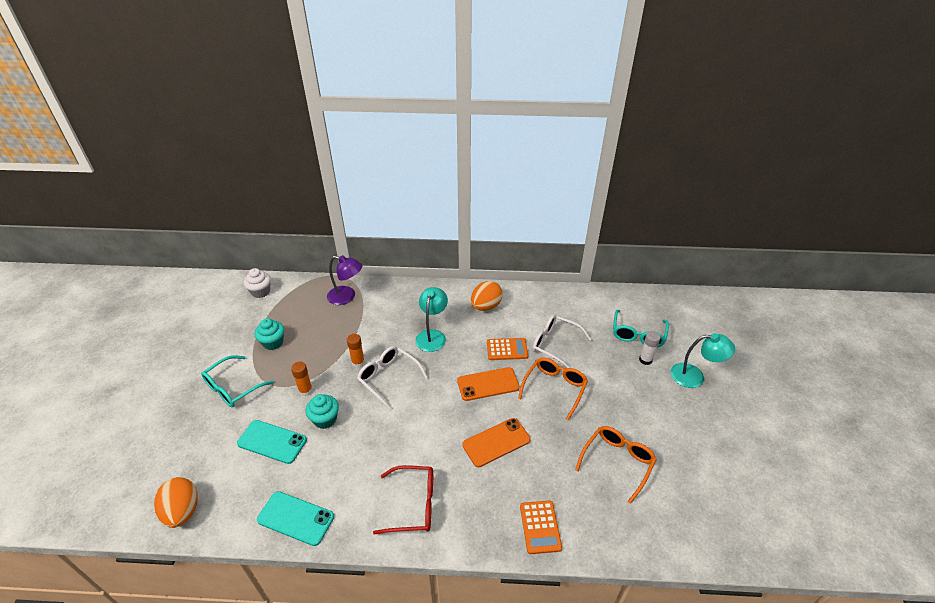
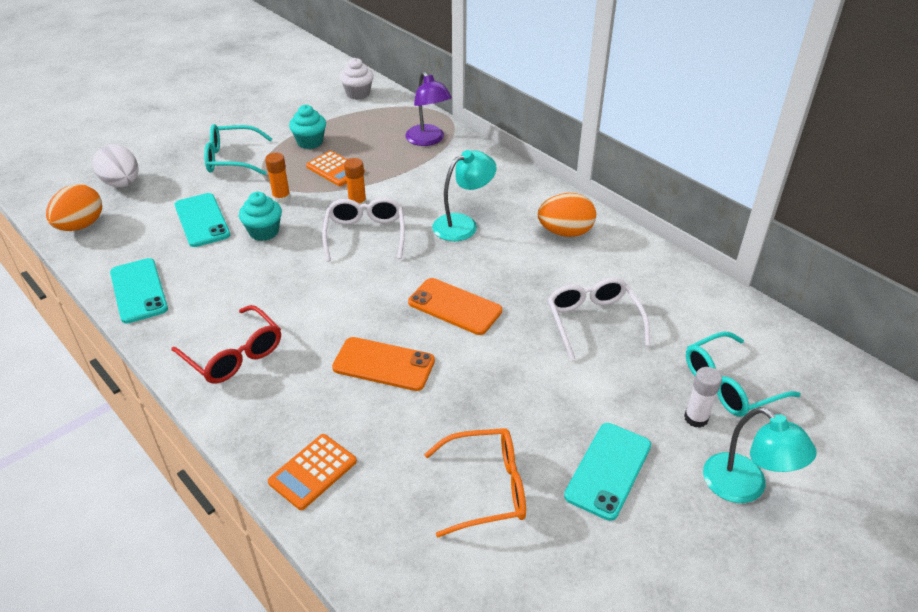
camera: 45 degrees right, 0 degrees up
(171, 459) = (122, 183): none -> white egg
(507, 349) = (526, 288): orange calculator -> orange calculator (335, 169)
(554, 388) = (524, 363): orange glasses -> none
(647, 411) = (608, 470): none -> turquoise phone

